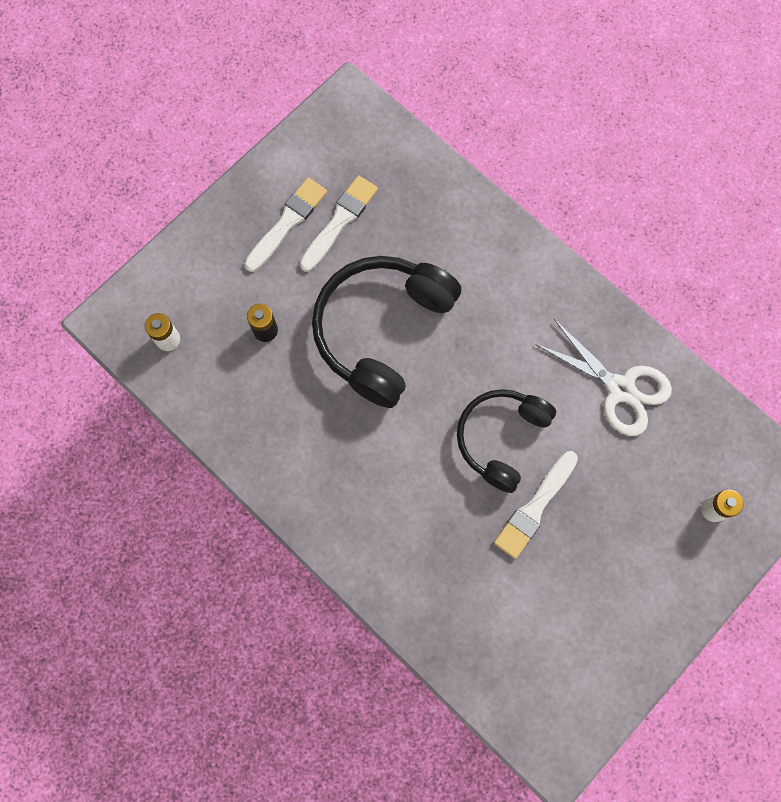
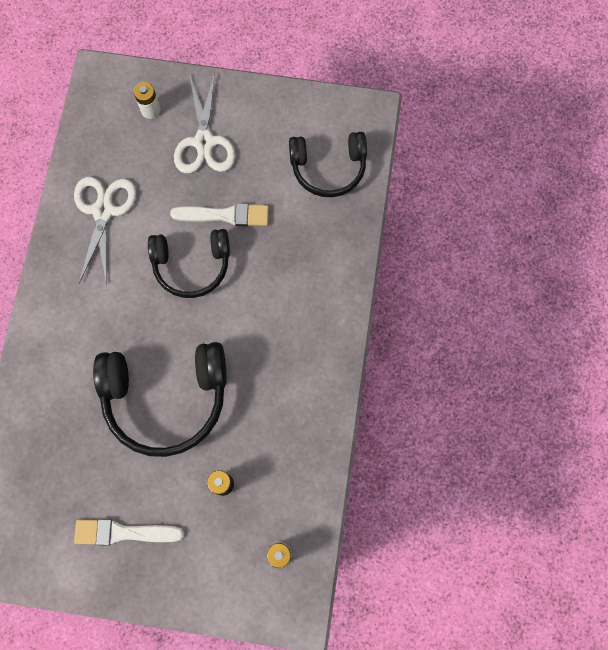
camera: 125 degrees left, 0 degrees up
(340, 221) = (96, 491): white brush -> none
(517, 656) = (328, 168): none -> black headphones
(637, 542) = (204, 142): none -> white scissors

